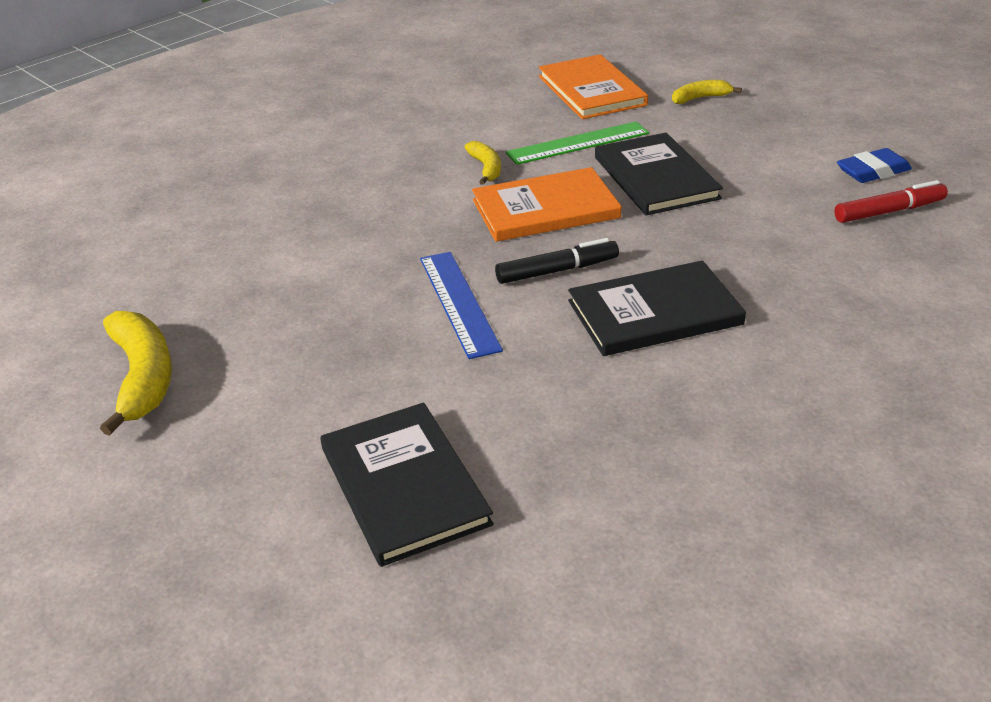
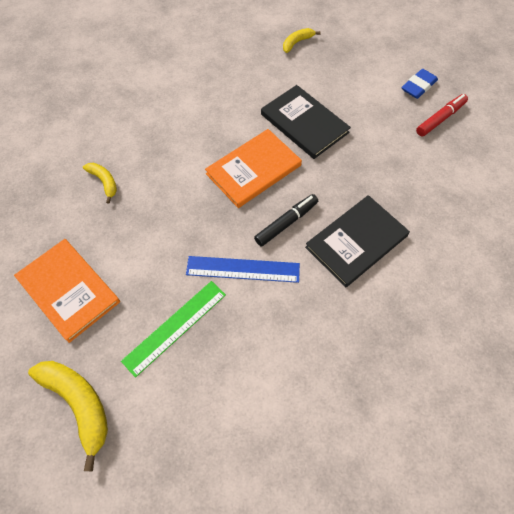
camera: 25 degrees left, 25 degrees up
(404, 485) = (287, 433): black book -> none
(459, 303) = (243, 269): blue ruler -> blue ruler turned 45 degrees counterclockwise
(486, 168) = (199, 141): yellow banana -> yellow banana (104, 182)
(578, 143) = (244, 103): green ruler -> green ruler (175, 327)
(592, 90) = (229, 50): orange book -> orange book (69, 290)

